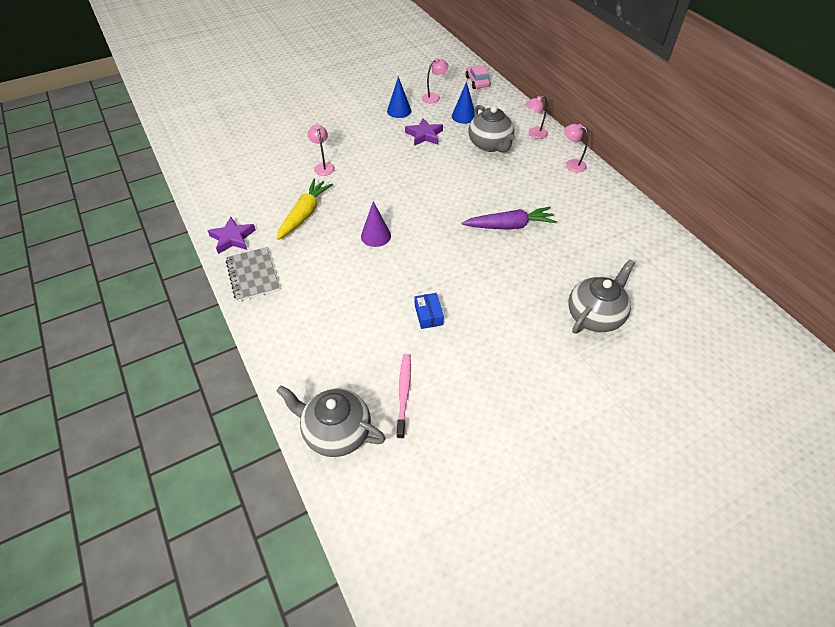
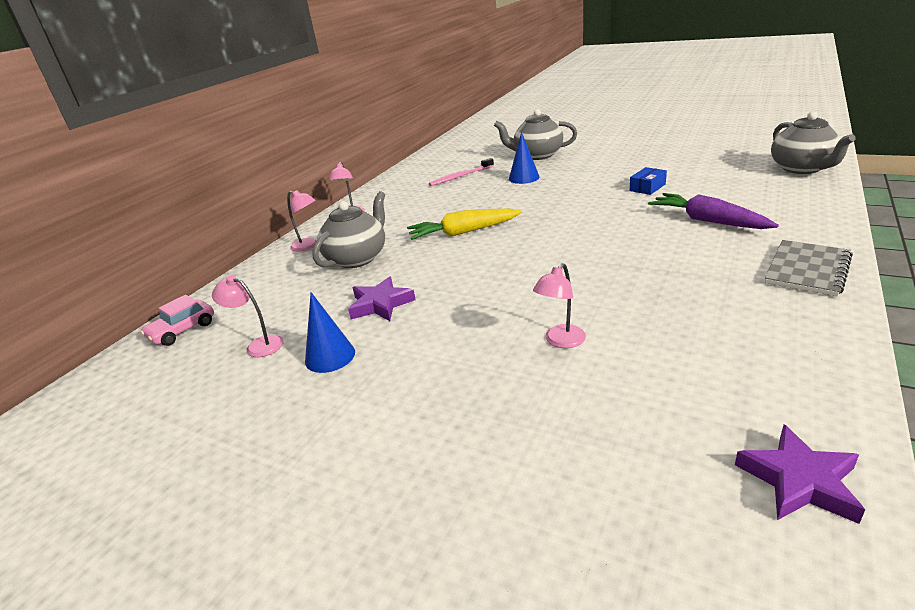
camera: 120 degrees left, 20 degrees down
(232, 238) = (810, 319): purple star -> purple star (799, 481)
(304, 214) = (668, 297): yellow carrot -> yellow carrot (463, 232)
(376, 236) = (612, 243): purple cone -> none
(404, 393) = (724, 167): pink toothbrush -> pink toothbrush (460, 176)
(463, 116) = (301, 299): blue cone -> blue cone (524, 178)
(509, 226) = (487, 203): purple carrot -> purple carrot (708, 221)

